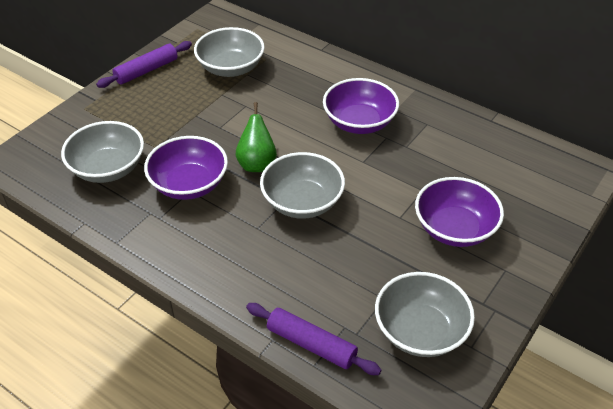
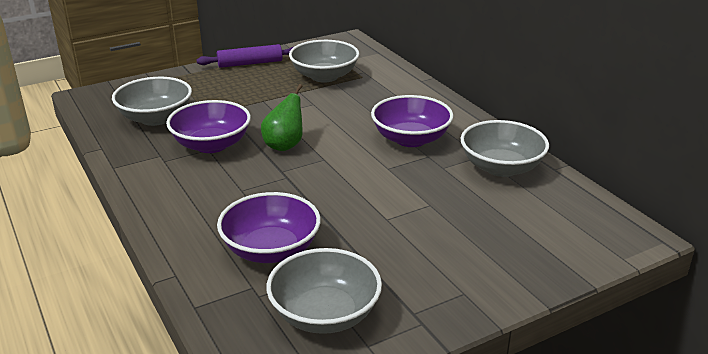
camera: 25 degrees right, 15 degrees down
(302, 202) = (300, 182): grey bowl -> grey bowl (501, 167)
(311, 344) = (207, 290): purple rolling pin -> none
(454, 228) = (437, 243): purple bowl -> purple bowl (271, 250)

